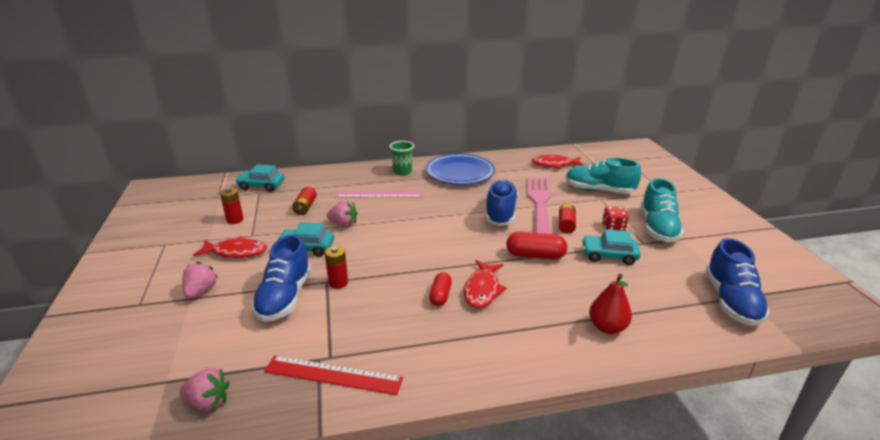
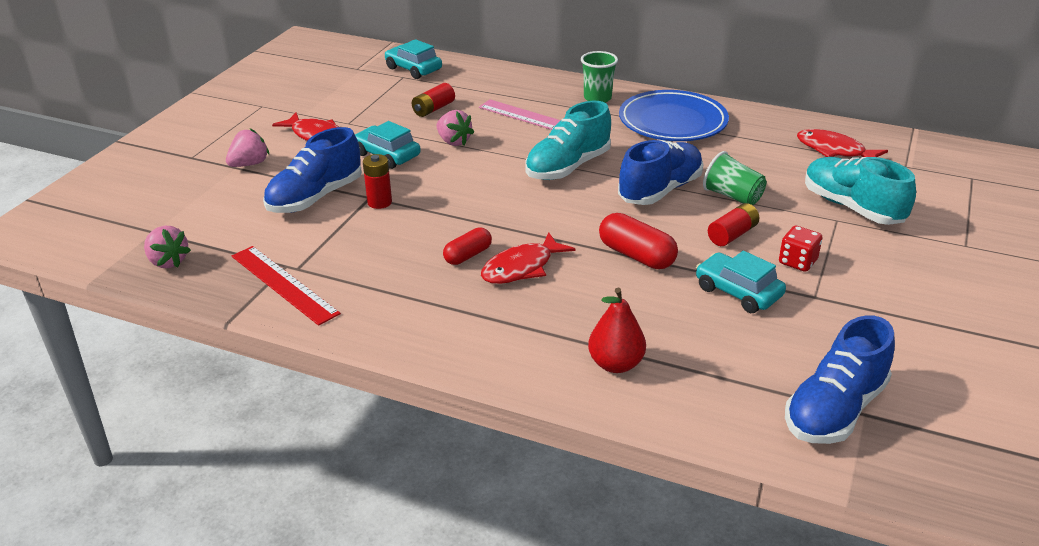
camera: 35 degrees right, 5 degrees up
(235, 220) = (348, 100): red battery -> none
(539, 204) = (732, 196): pink fork -> green cup
(657, 228) = (869, 286): turquoise shoe -> turquoise shoe (568, 167)

